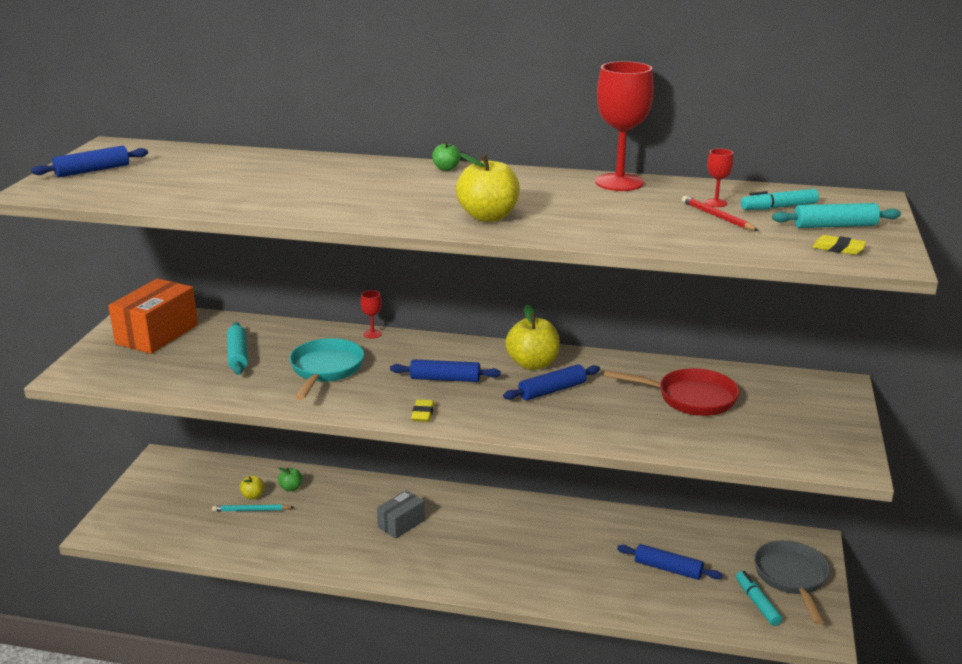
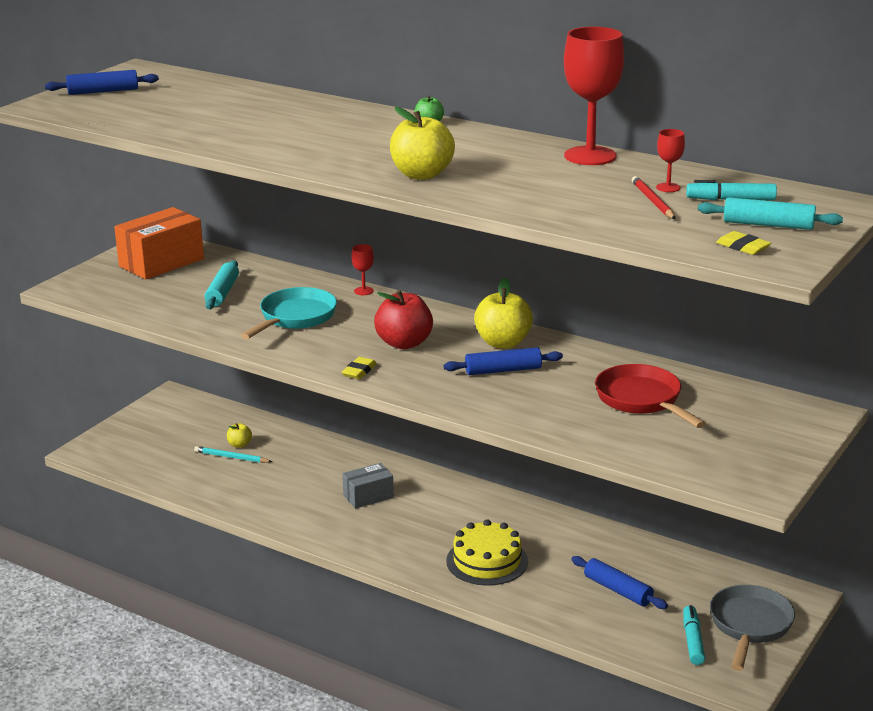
camera: 20 degrees right, 0 degrees up
(291, 488) = (280, 444): green apple -> none
(445, 379) = (404, 343): blue rolling pin -> red apple
(542, 565) = (487, 561): none -> yellow cake
(690, 398) = (642, 400): red pan -> red pan turned 150 degrees counterclockwise

